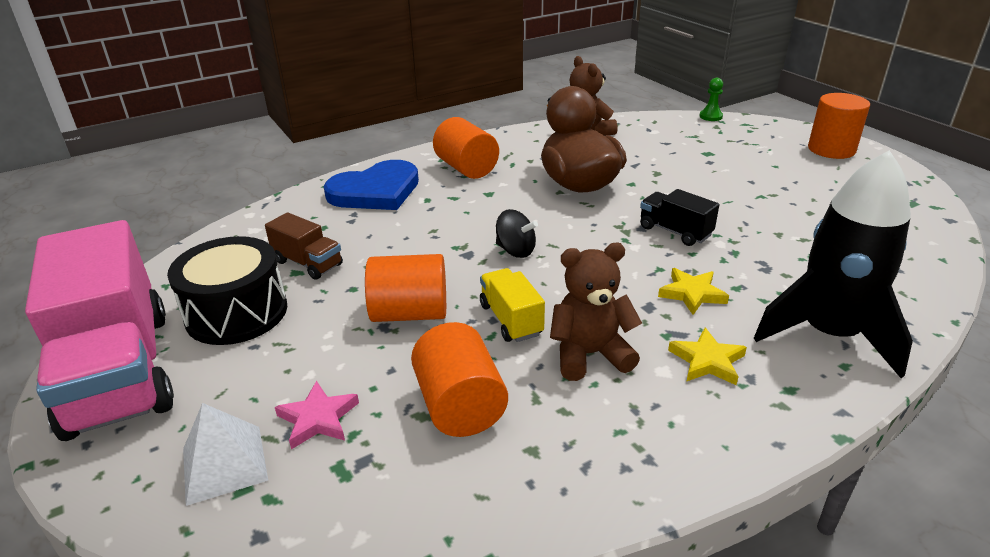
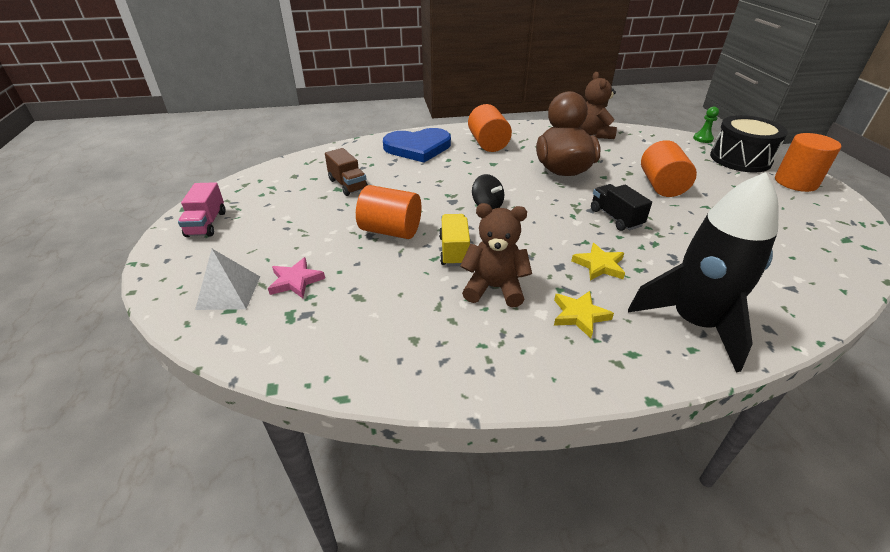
camera: 20 degrees right, 5 degrees up
(119, 371) = (206, 224): pink truck -> pink truck, size x0.44
(237, 313) = (288, 205): black drum -> black drum (740, 159)
(460, 405) = (385, 297): orange cylinder -> orange cylinder (661, 186)

